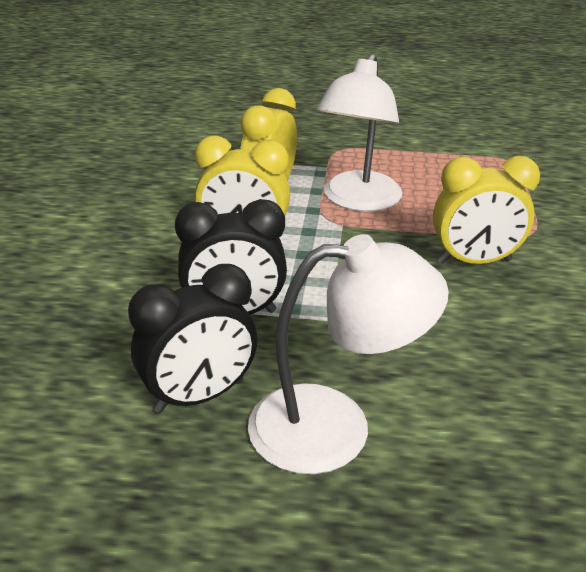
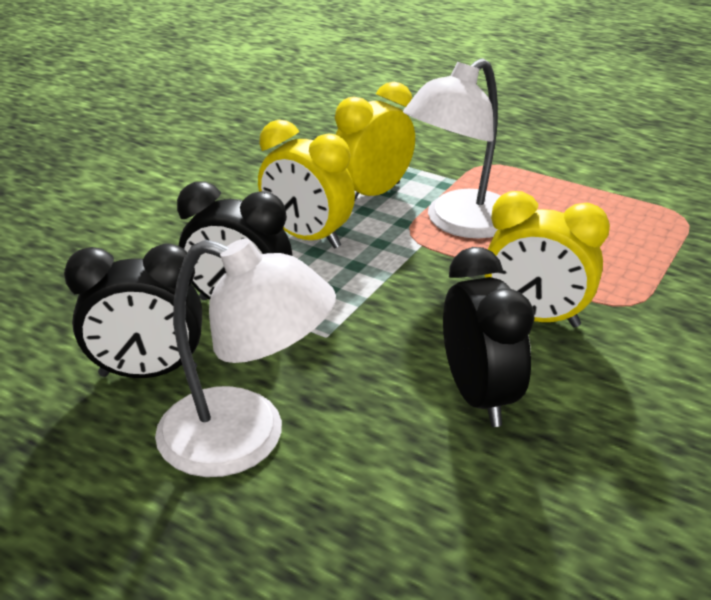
camera: 25 degrees right, 0 degrees up
(485, 333) = (479, 396): none -> black clock

